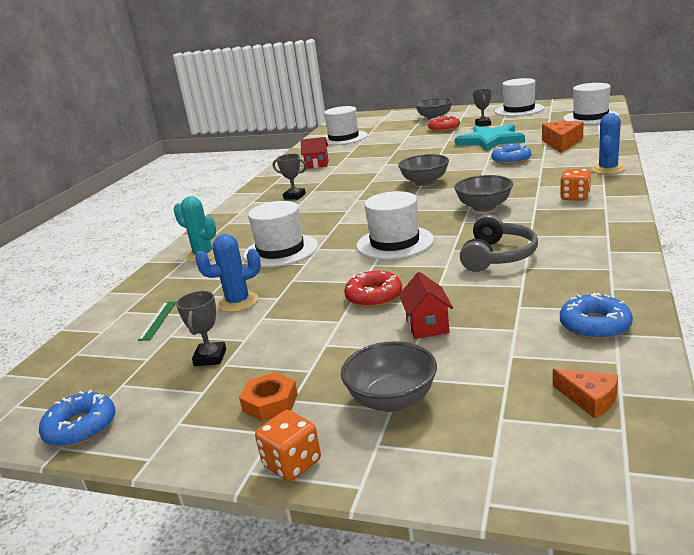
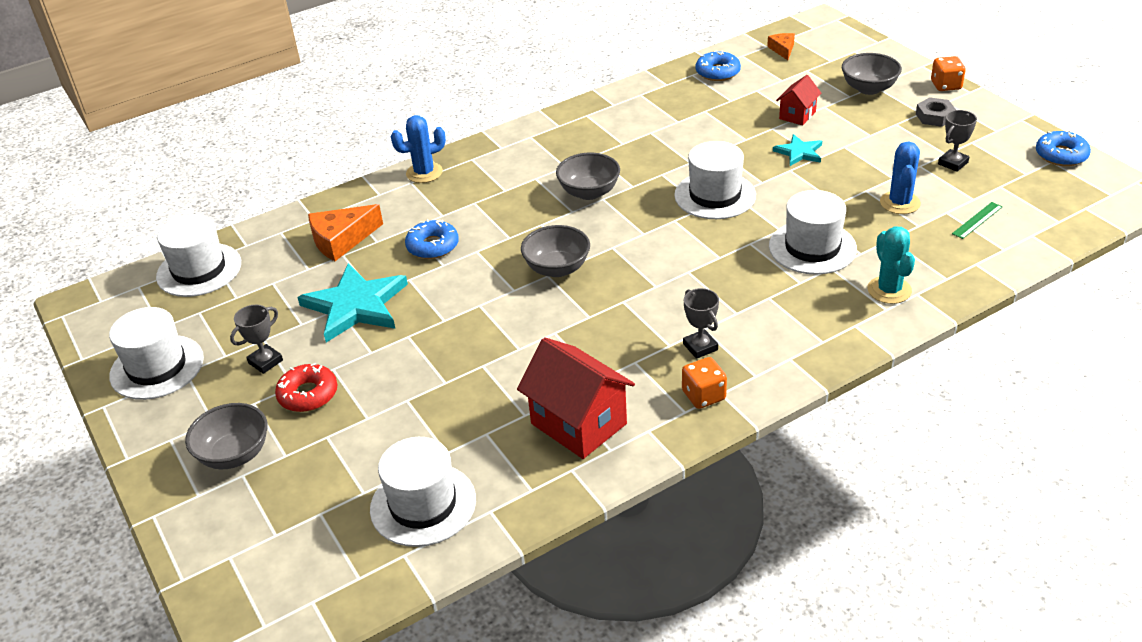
camera: 140 degrees left, 15 degrees up
(238, 302) = (900, 203): blue cactus -> blue cactus turned 75 degrees clockwise
(270, 403) = (934, 116): orange nut -> grey nut
(317, 165) = (579, 423): red house -> red house, size x1.82
(374, 296) = (799, 152): red donut -> turquoise star
(498, 256) = (675, 138): grey headphones -> none
(575, 197) = (518, 159): orange dice -> orange dice (703, 395)

